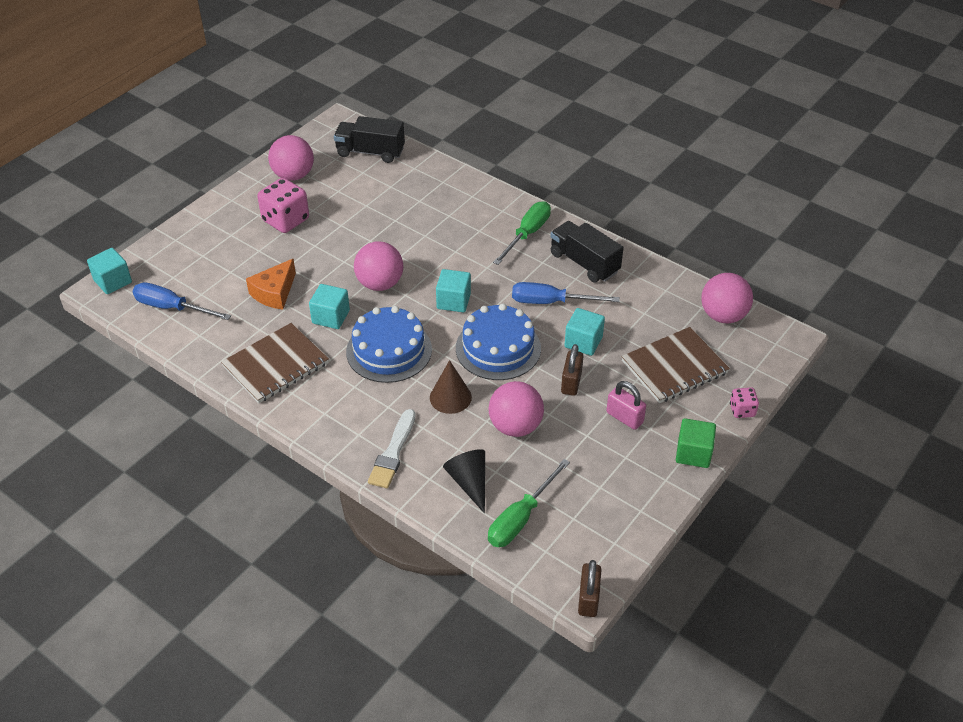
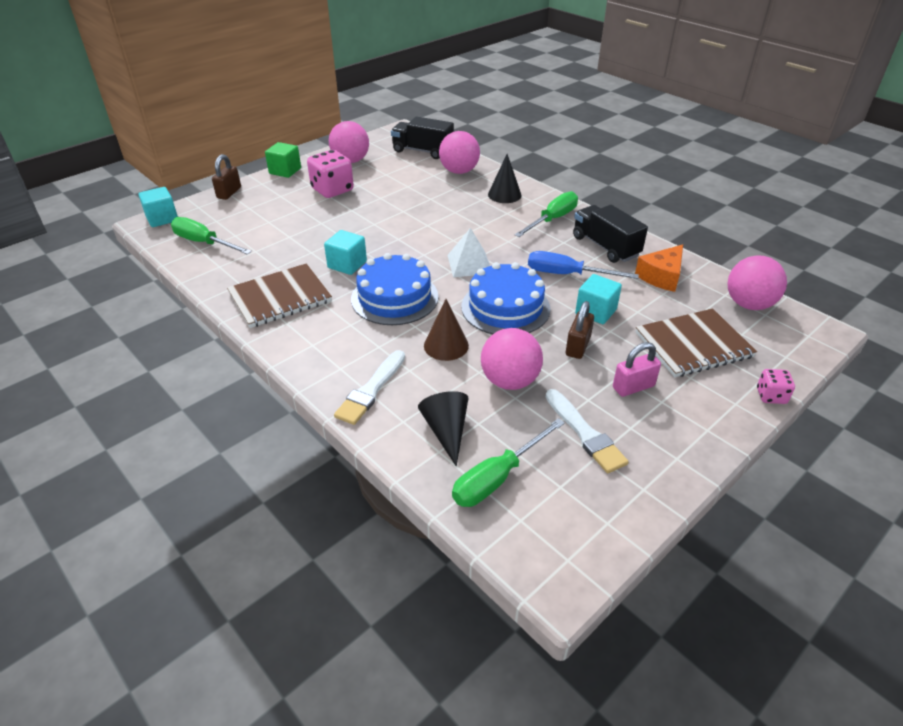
camera: 10 degrees right, 5 degrees down
(172, 308) = (204, 243): blue screwdriver -> green screwdriver
(274, 293) = (301, 241): orange cheese -> orange cheese (661, 276)
(380, 284) = (402, 243): pink ball -> pink ball (459, 171)
(453, 301) = (469, 264): turquoise cube -> white pyramid
(472, 206) = (504, 194): none -> black cone
(588, 468) = (585, 433): none -> white brush
(588, 599) = (566, 589): brown padlock -> brown padlock (229, 193)
(624, 417) = (633, 387): pink padlock -> pink padlock turned 75 degrees counterclockwise
(693, 453) = (712, 434): green cube -> green cube (285, 171)

